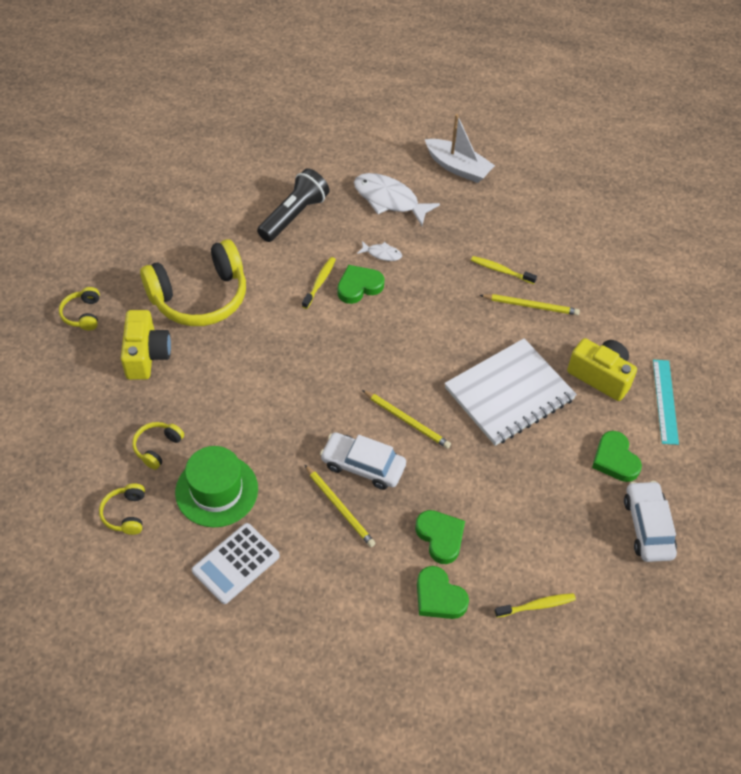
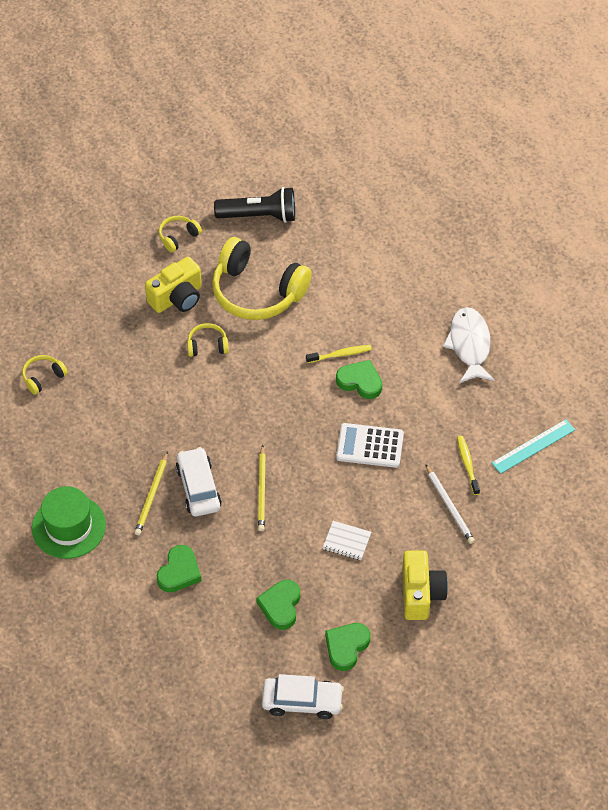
camera: 55 degrees right, 0 degrees up
(157, 447) = (108, 358): yellow headphones -> yellow headphones (207, 345)
(216, 490) = (104, 415): green hat -> green hat (69, 526)
(236, 563) = (58, 464): white calculator -> white calculator (370, 446)
(294, 215) = (391, 295): black flashlight -> black flashlight (259, 216)
(382, 254) = (407, 376): white fish -> none
(439, 597) = (130, 600): green heart -> green heart (280, 606)
(458, 167) = (553, 369): white boat -> none
(509, 393) = (347, 541): white notebook -> white notebook, size x0.41
(531, 306) = (449, 506): yellow pencil -> white pencil
(537, 606) = (172, 665): yellow toothbrush -> none
(648, 527) = (302, 702): white car -> white car turned 45 degrees clockwise
(665, 401) = (436, 652): turquoise ruler -> turquoise ruler (533, 446)

